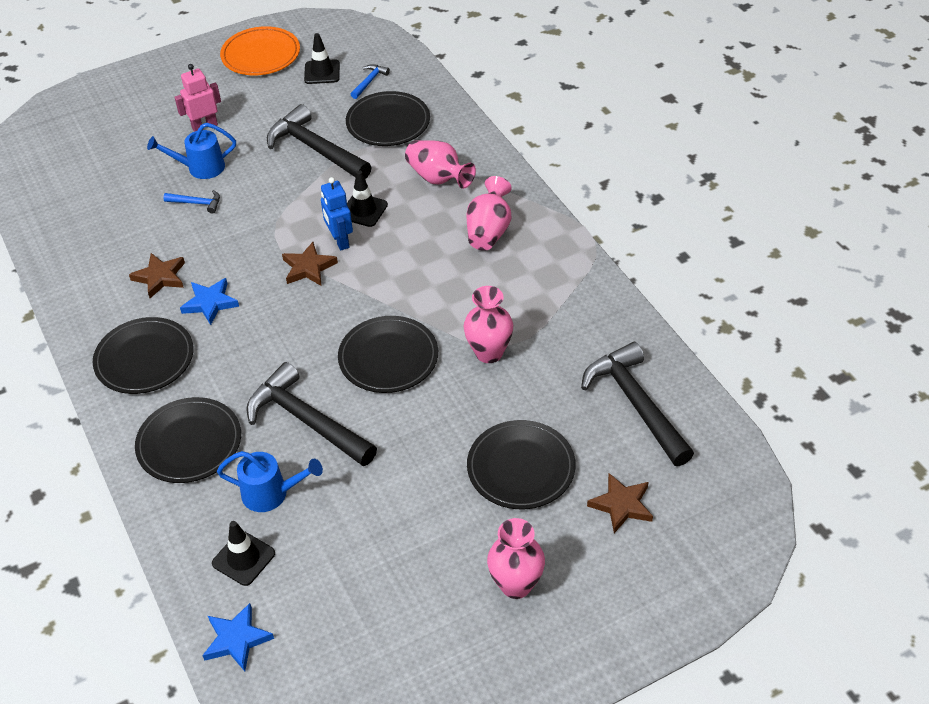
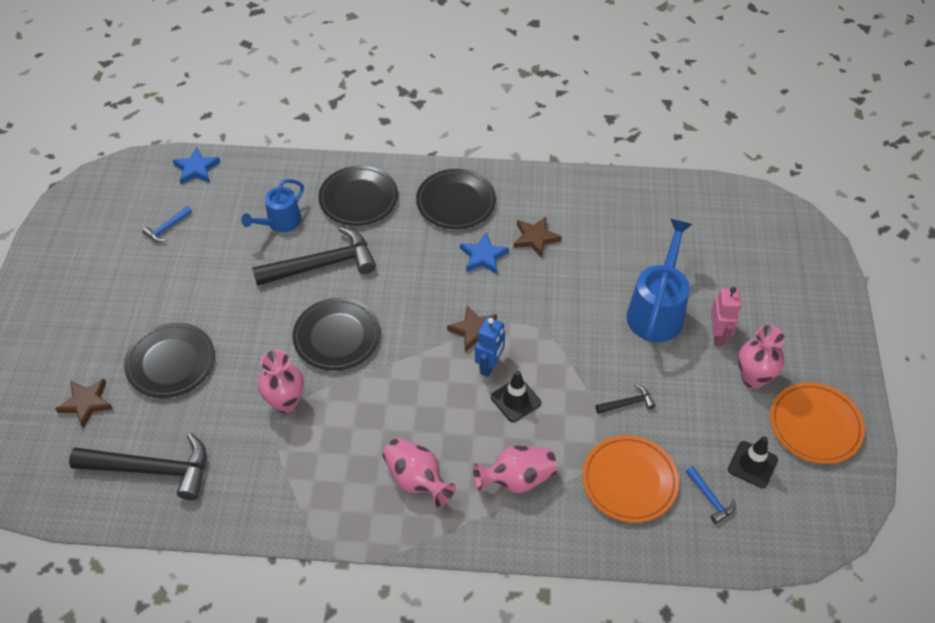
camera: 120 degrees right, 5 degrees up
(197, 203) = (610, 291): blue hammer -> blue hammer (167, 228)
(200, 168) = (657, 310): blue watering can -> blue watering can, size x1.59
(243, 558) = (246, 192): black traffic cone -> none
(315, 149) = (627, 403): black hammer -> black hammer, size x0.45
(340, 241) = (489, 365): blue robot -> blue robot turned 105 degrees clockwise
(388, 123) = (629, 481): black plate -> orange plate
(516, 585) = (95, 311): pink vase -> pink vase (753, 378)

